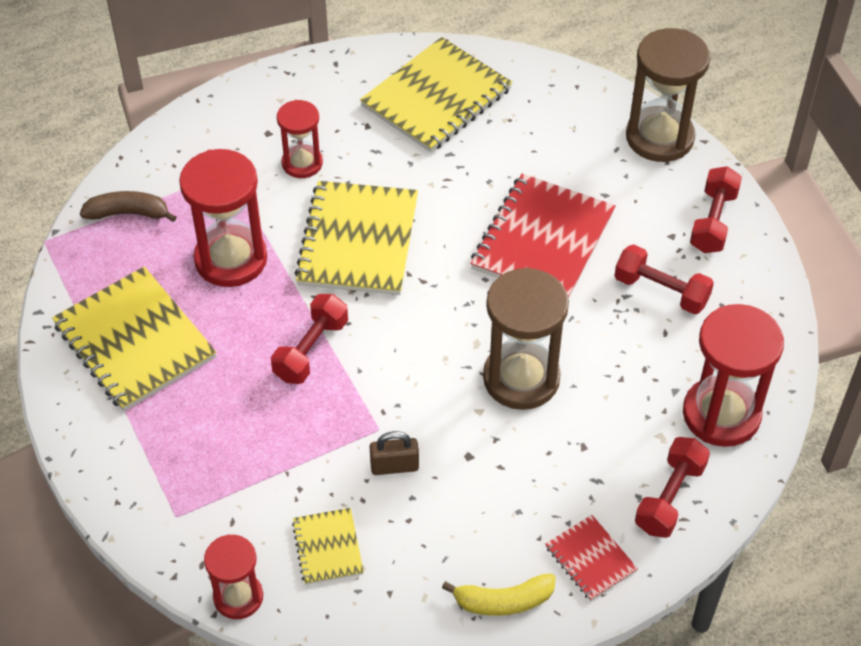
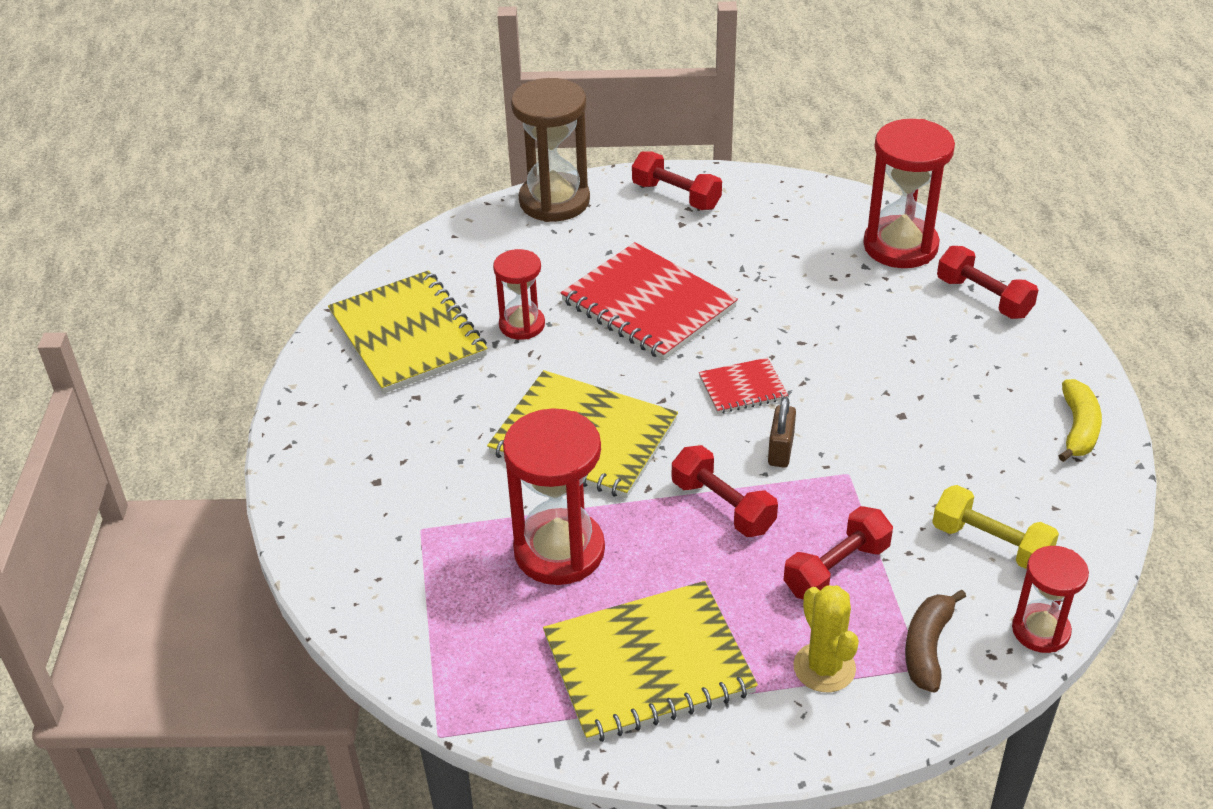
camera: 70 degrees left, 10 degrees down
(128, 213) = (435, 637): brown banana -> brown banana (927, 647)
(159, 451) = (824, 667): none -> yellow cactus
(302, 163) = (442, 461): red hourglass -> red hourglass (522, 325)
(327, 547) = (991, 544): yellow notebook -> yellow dumbbell
(394, 466) = (900, 471): brown padlock -> brown padlock (780, 450)
(521, 378) = (817, 358): brown hourglass -> none
(590, 559) = (1041, 361): red notebook -> red notebook (742, 388)
(661, 291) = (745, 246): red dumbbell -> red dumbbell (836, 569)

